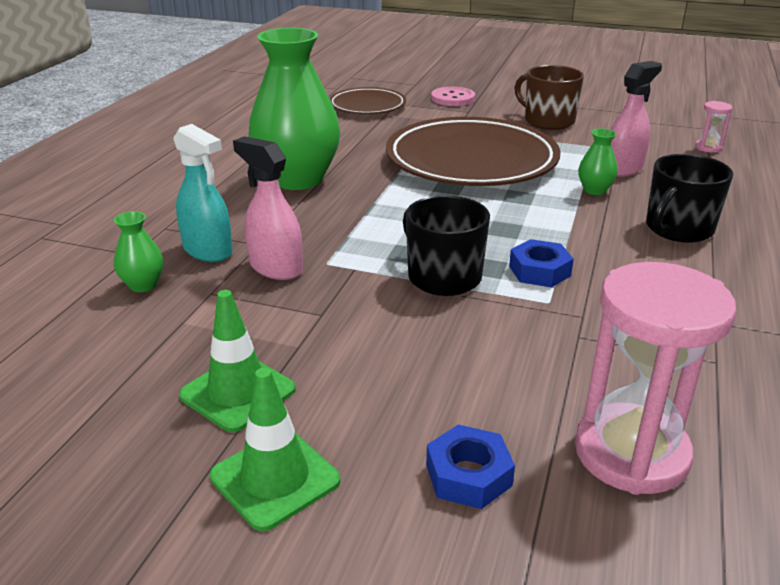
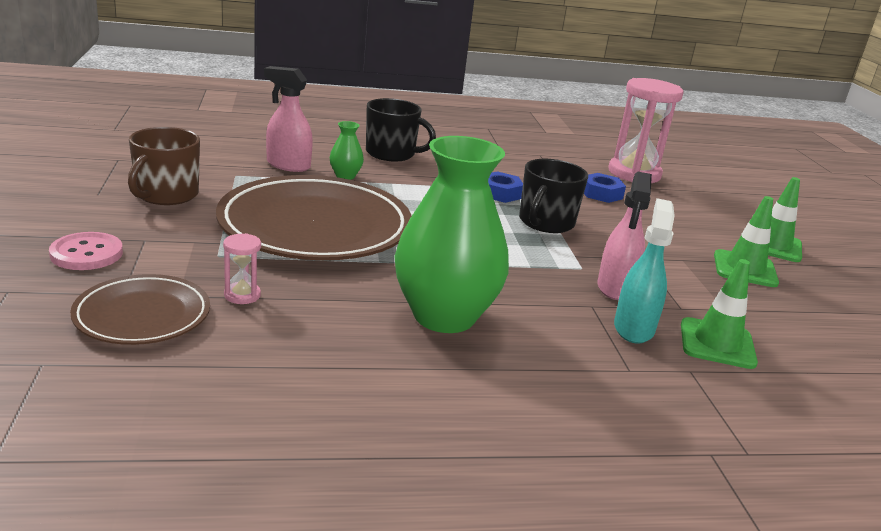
camera: 120 degrees left, 5 degrees down
(143, 285) = (717, 343): green vase -> green traffic cone
(468, 475) = (698, 204): blue nut -> blue nut (601, 193)
(708, 147) = (214, 135): pink hourglass -> pink hourglass (242, 295)

